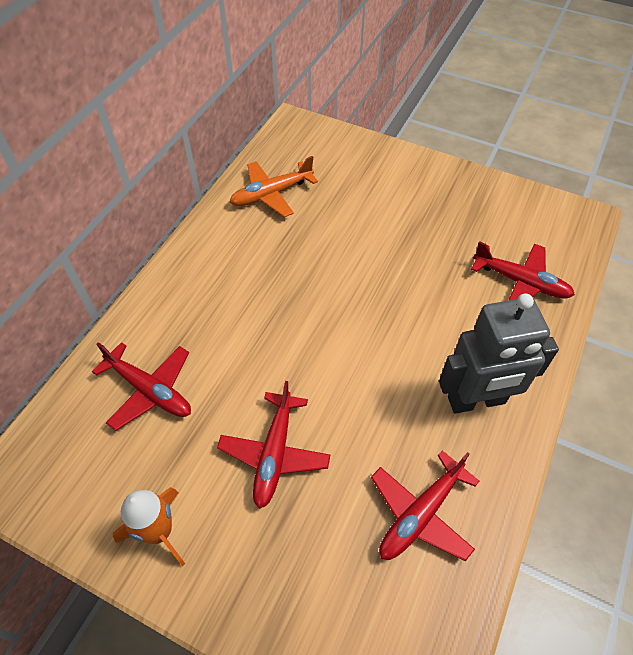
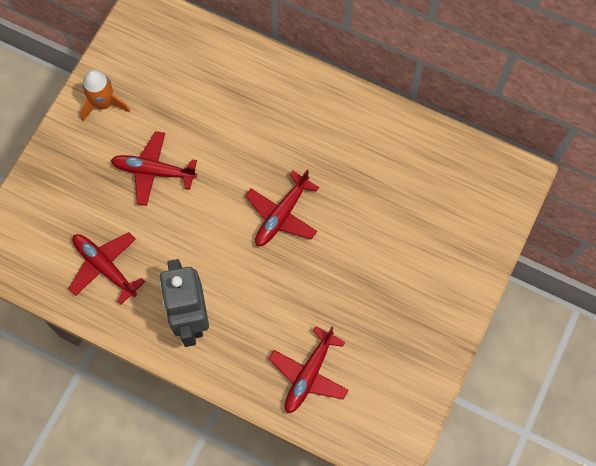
camera: 90 degrees right, 15 degrees up
(149, 390) = (207, 84): red plane -> red plane (282, 215)
(272, 194) = (414, 159): orange plane -> none

